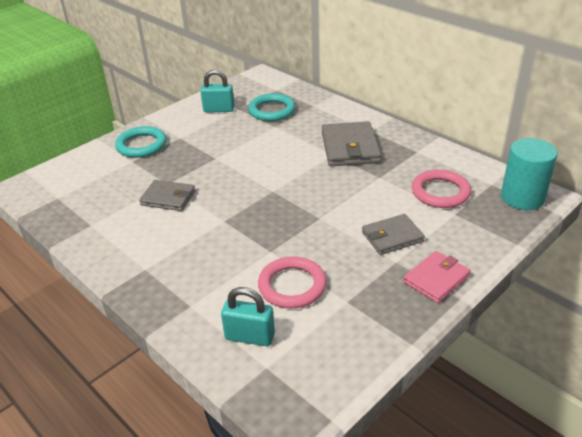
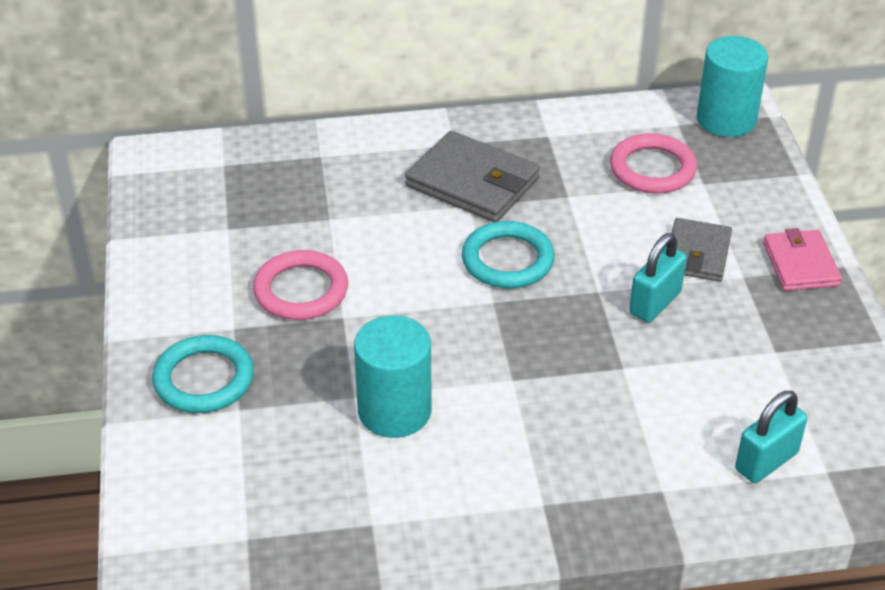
camera: 55 degrees left, 5 degrees up
(168, 198) = (394, 411): grey wallet -> turquoise cylinder
(219, 110) = (204, 249): turquoise padlock -> turquoise padlock (655, 303)
(272, 110) = (281, 199): turquoise ring -> turquoise ring (507, 260)
(292, 286) = (708, 381): pink ring -> pink ring (301, 290)

